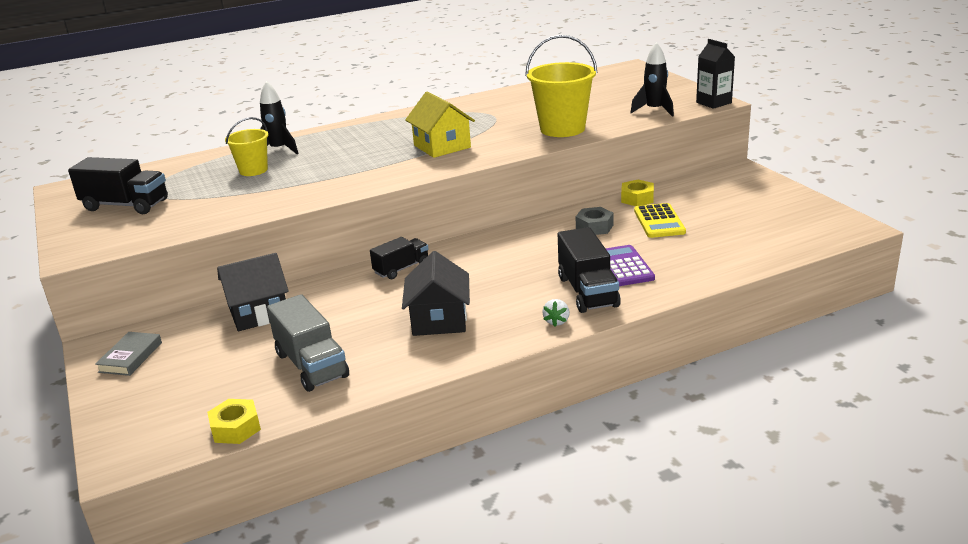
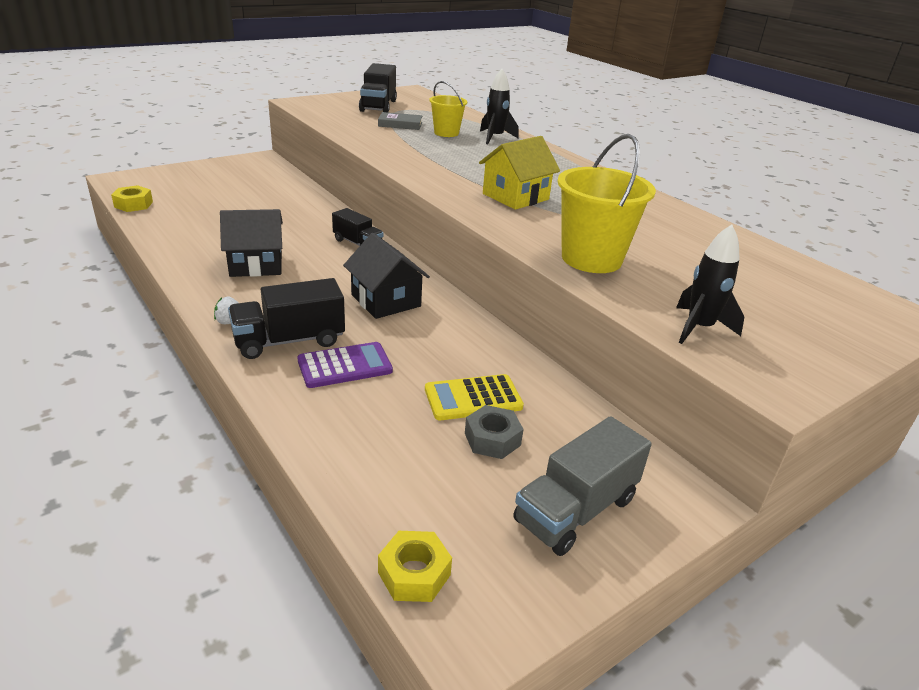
camera: 75 degrees right, 5 degrees up
(130, 357) = (243, 167): grey book -> grey book (400, 124)
(259, 313) = (291, 197): black house -> black house (386, 300)
(311, 365) = (204, 220): grey truck -> grey truck (575, 510)
(594, 227) = (452, 347): grey nut -> grey nut (492, 439)
(637, 199) = (545, 382): yellow nut -> yellow nut (414, 573)
(713, 103) = (770, 388): black carton -> none

